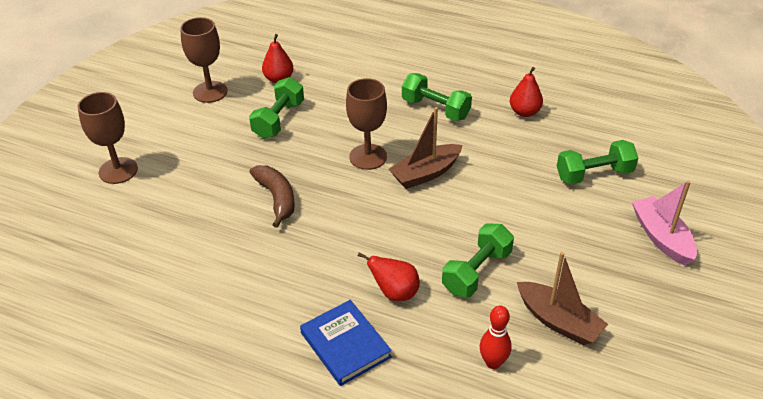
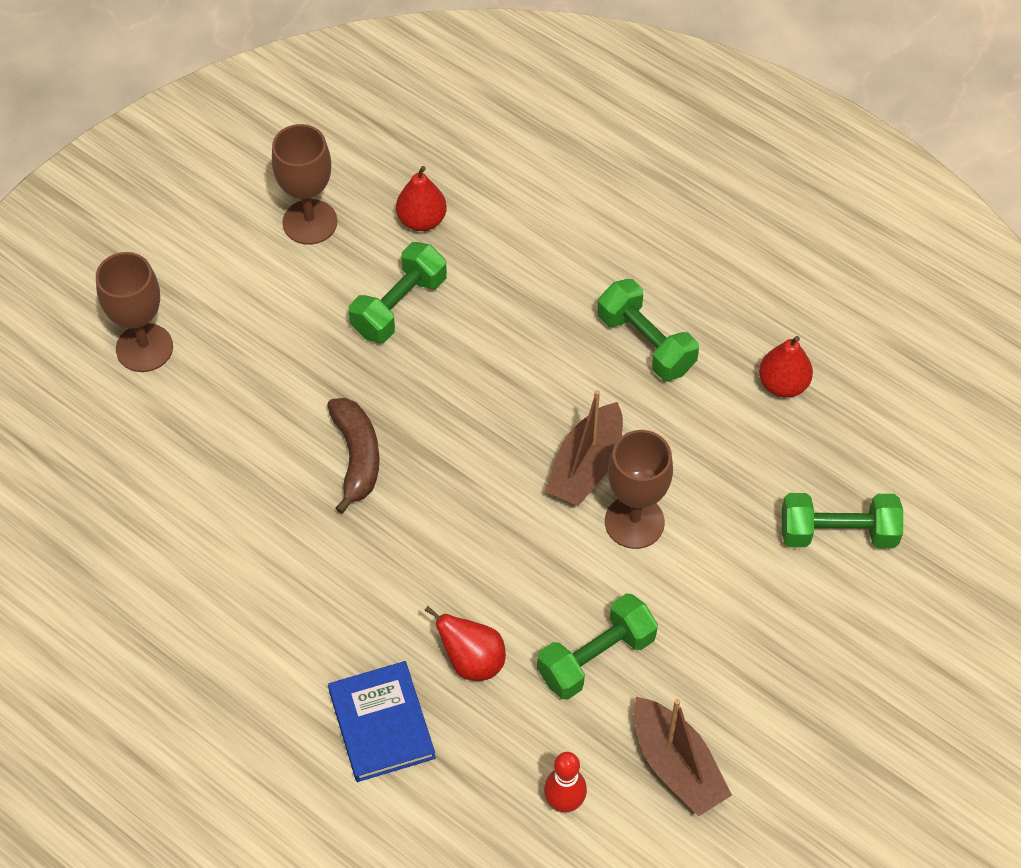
camera: 15 degrees right, 15 degrees up
(368, 157) = (511, 413): brown goblet -> brown goblet (634, 522)
(425, 173) = (586, 466): brown boat -> brown boat turned 45 degrees counterclockwise
(661, 237) = (885, 670): pink boat -> none

